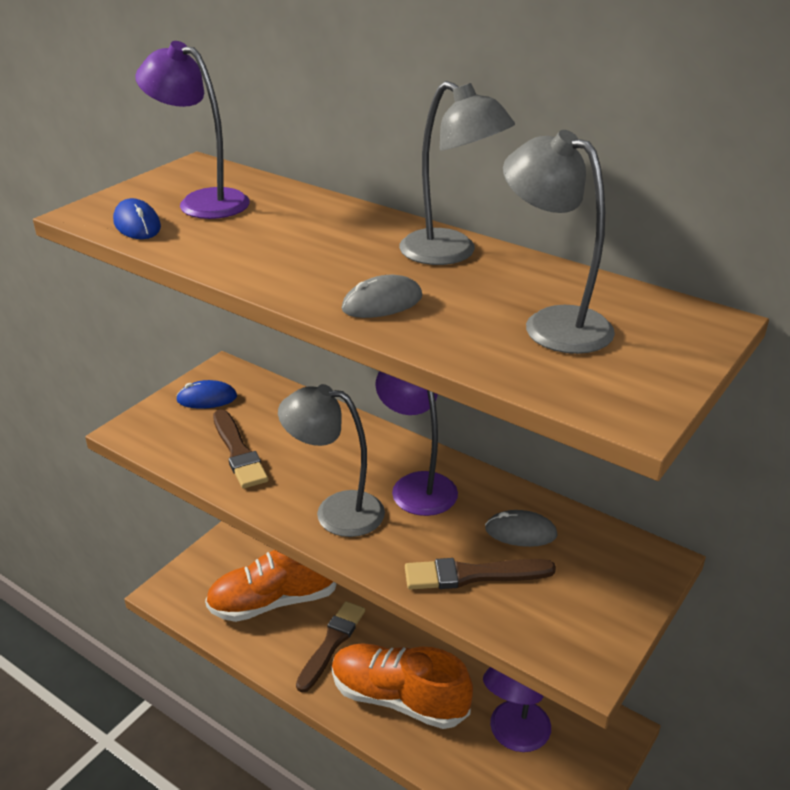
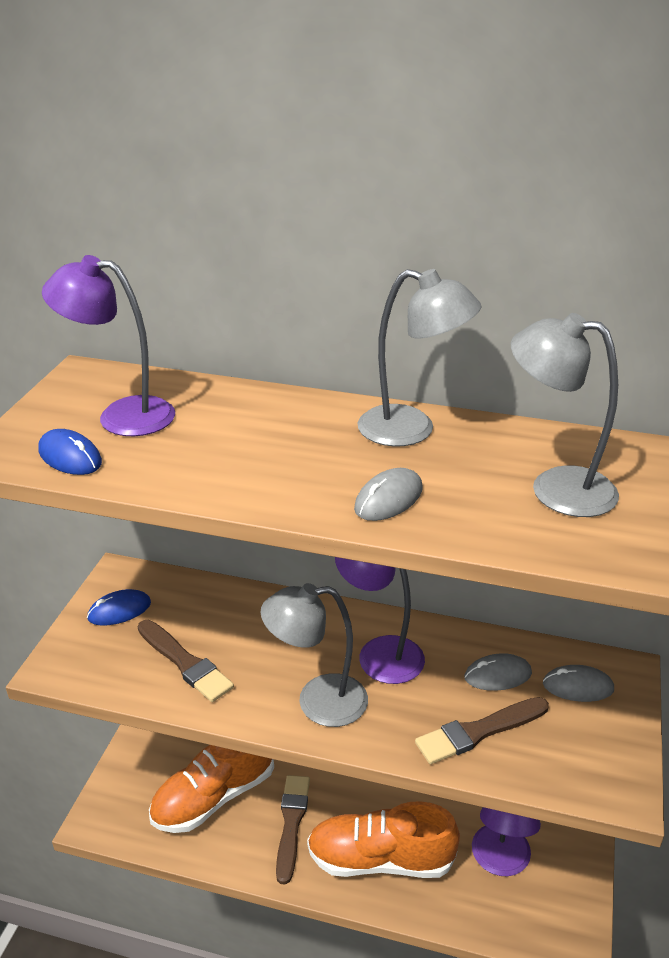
camera: 20 degrees left, 0 degrees up
(597, 562) = (578, 686): none -> grey mouse

